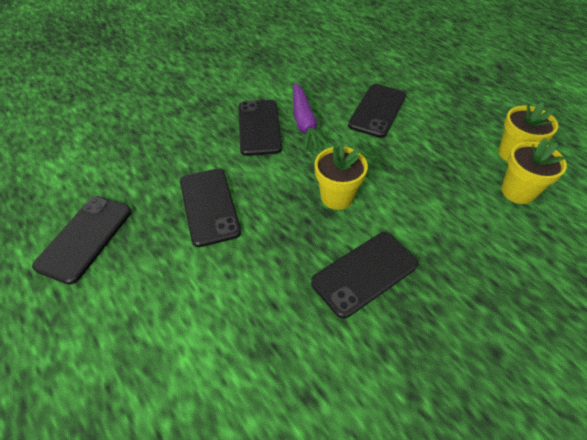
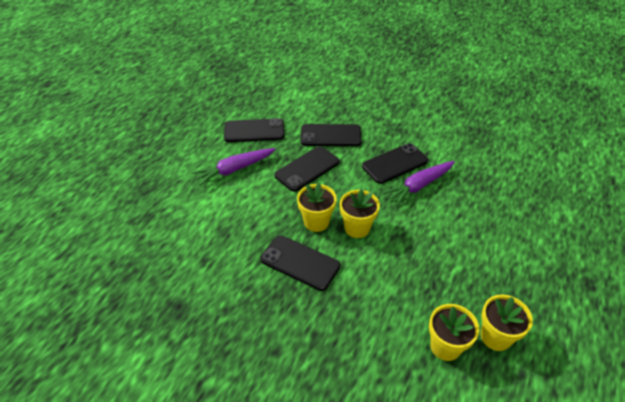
camera: 65 degrees right, 5 degrees down
(146, 292) = (234, 170): none -> purple carrot
(306, 231) = (316, 222): none -> yellow flower pot
(377, 110) = (472, 224): black phone -> black phone (331, 136)

